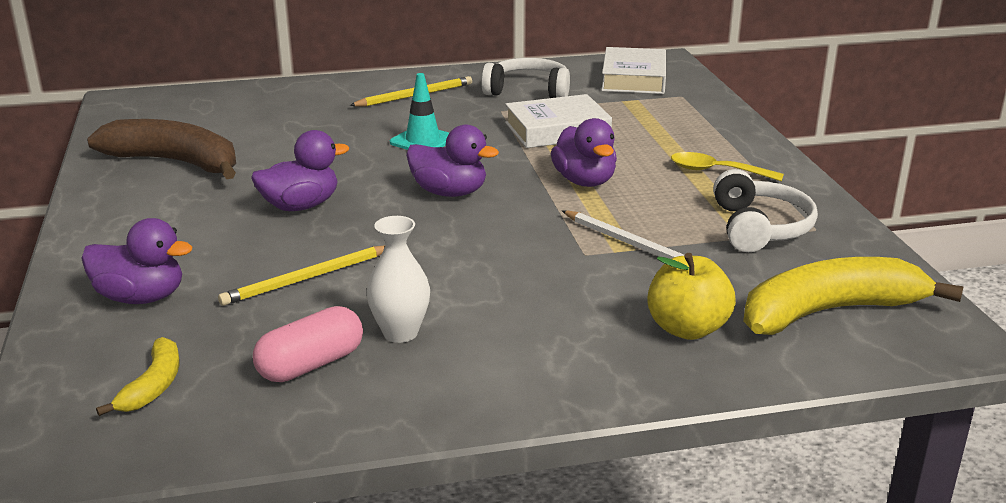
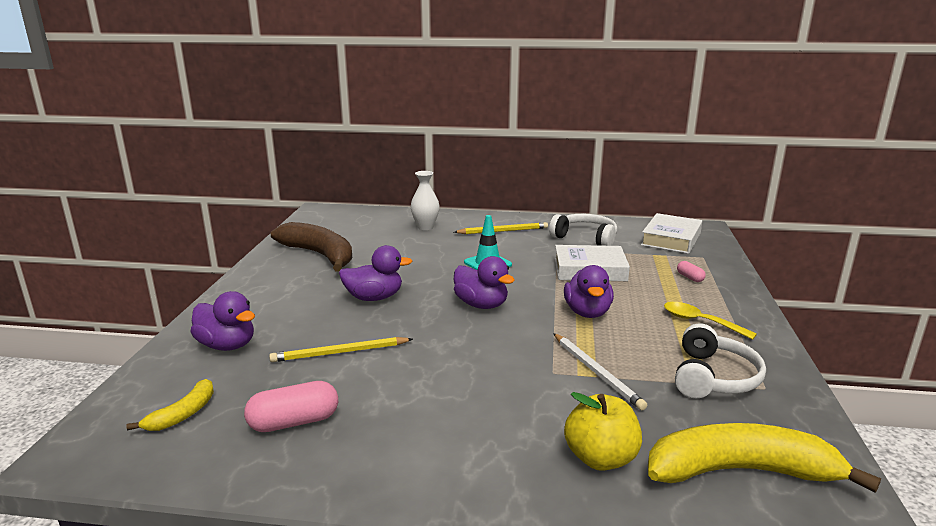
camera: 20 degrees right, 5 degrees down
(400, 333) = (373, 410): white vase -> white vase (425, 227)
(680, 123) = (690, 278): none -> pink capsule

